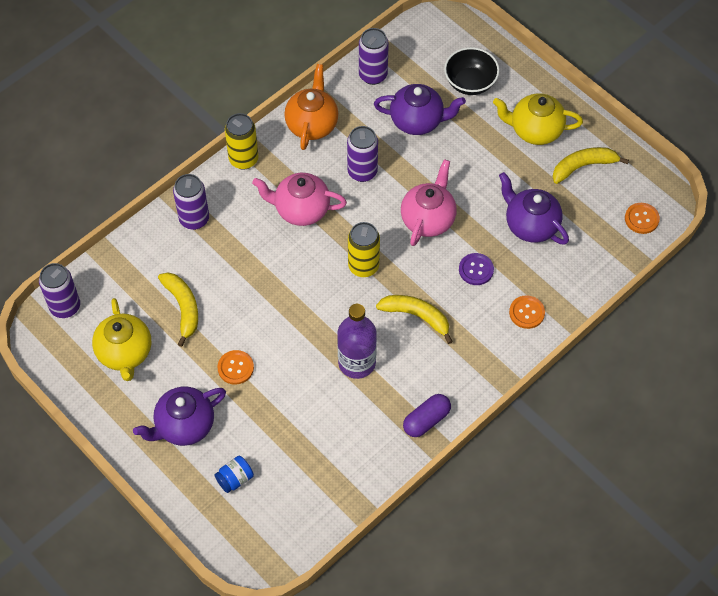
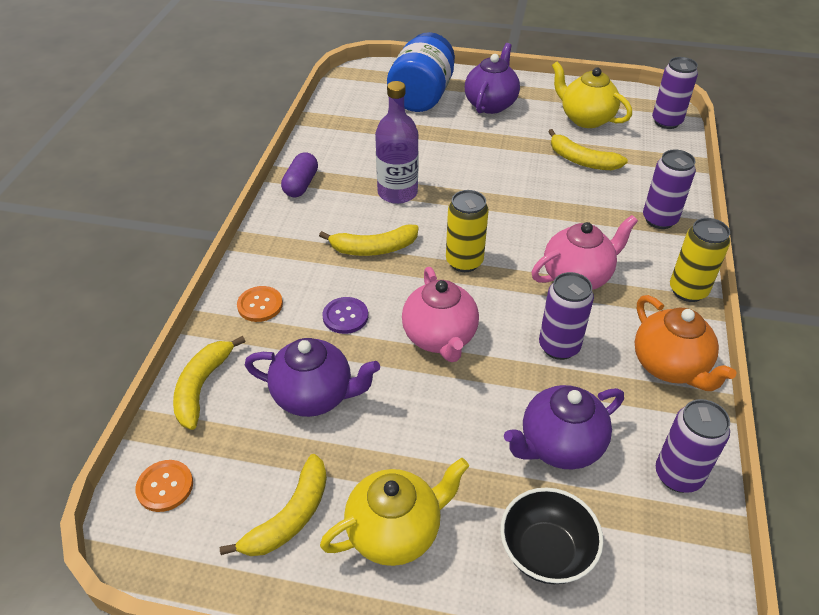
camera: 145 degrees right, 15 degrees down
(235, 368) = (493, 147): orange button -> none
(235, 479) = (422, 96): blue jar -> blue jar, size x2.39
(594, 270) = (202, 387): none -> yellow banana

